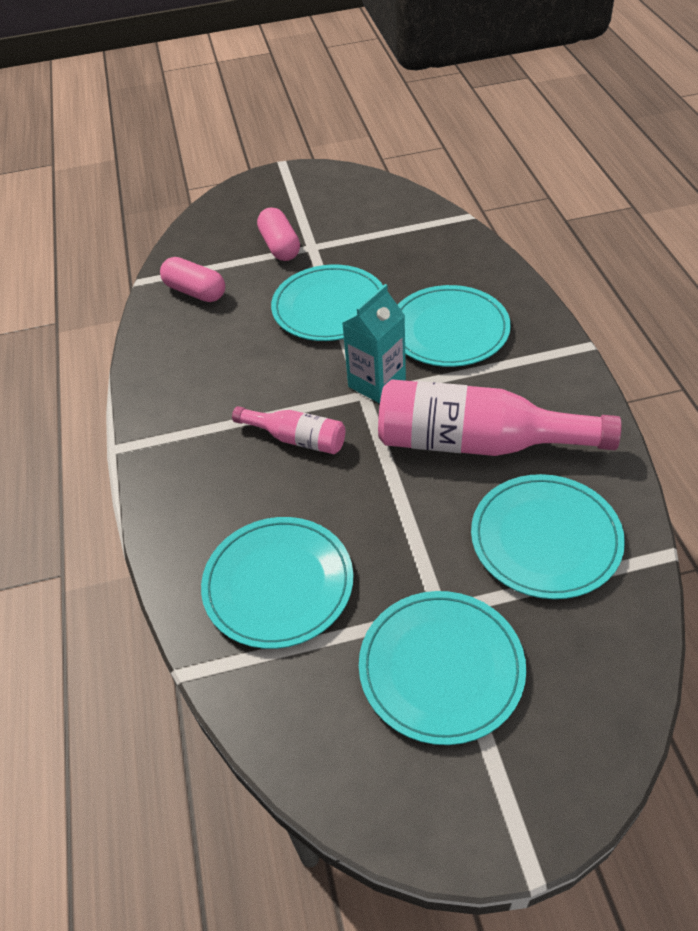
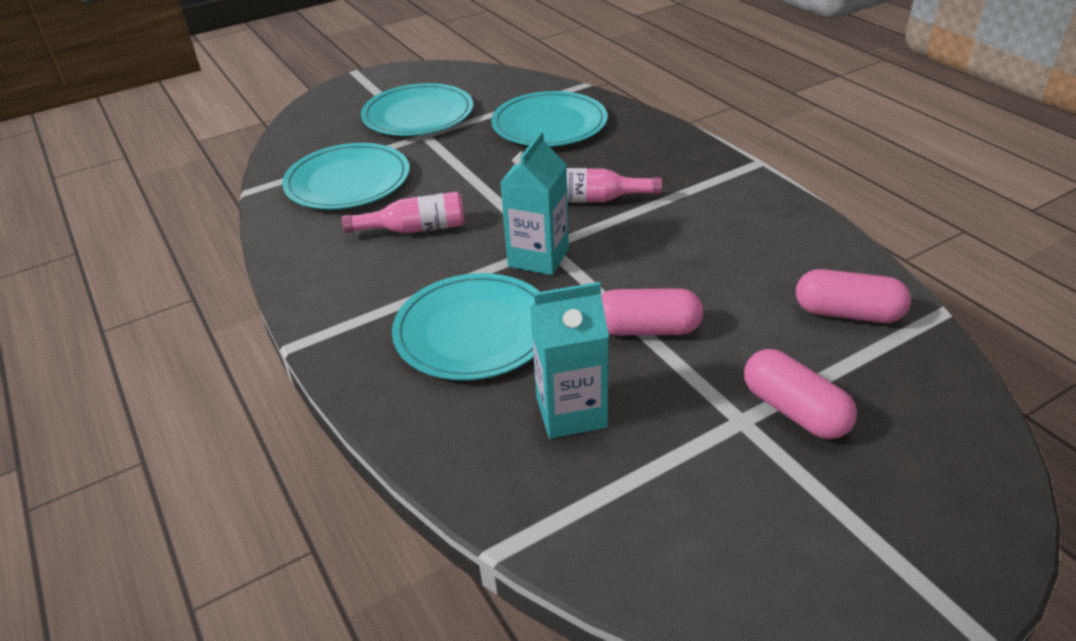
camera: 160 degrees right, 10 degrees down
(329, 307) = (647, 329): turquoise plate -> pink capsule
(404, 267) = (571, 412): none -> turquoise carton
(478, 443) = (415, 229): pink bottle -> pink bottle, size x0.51

